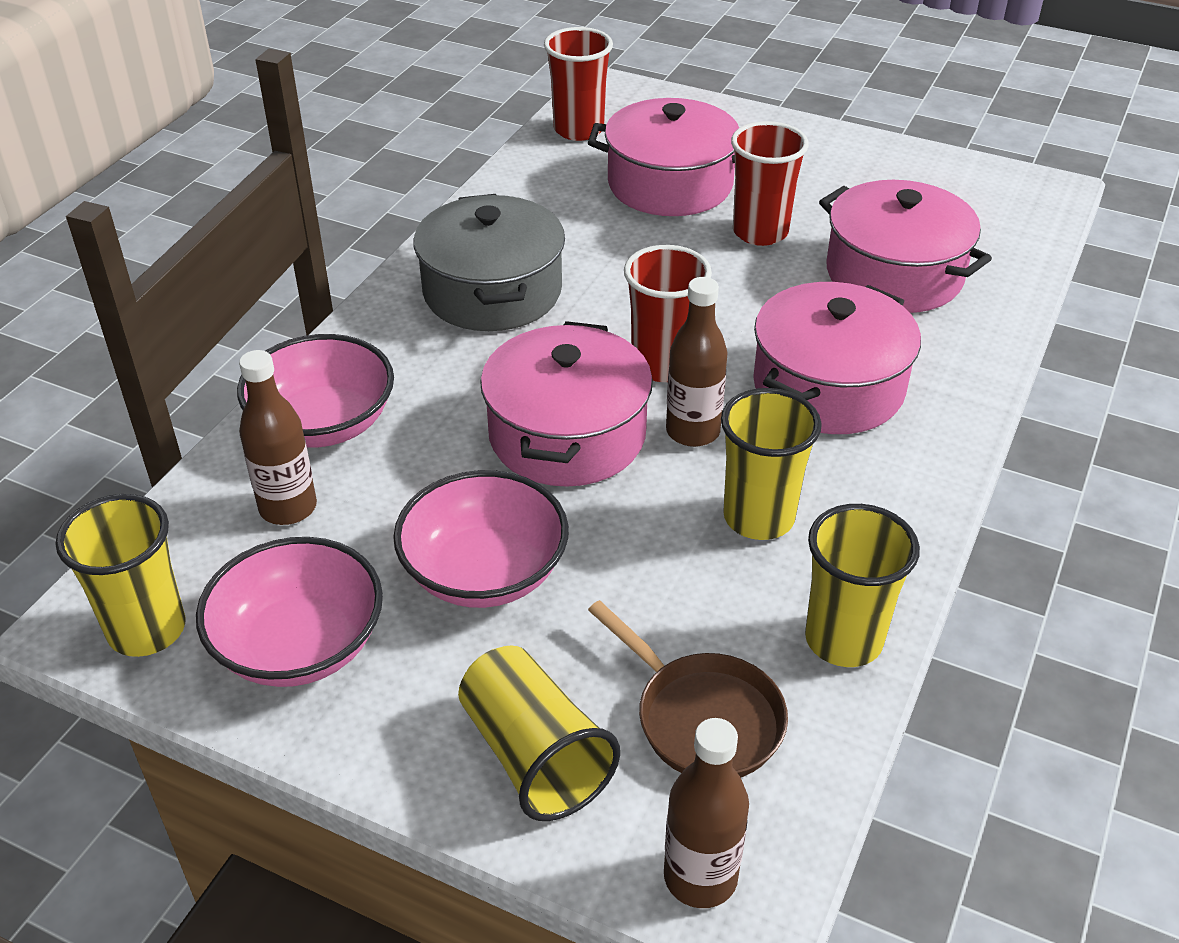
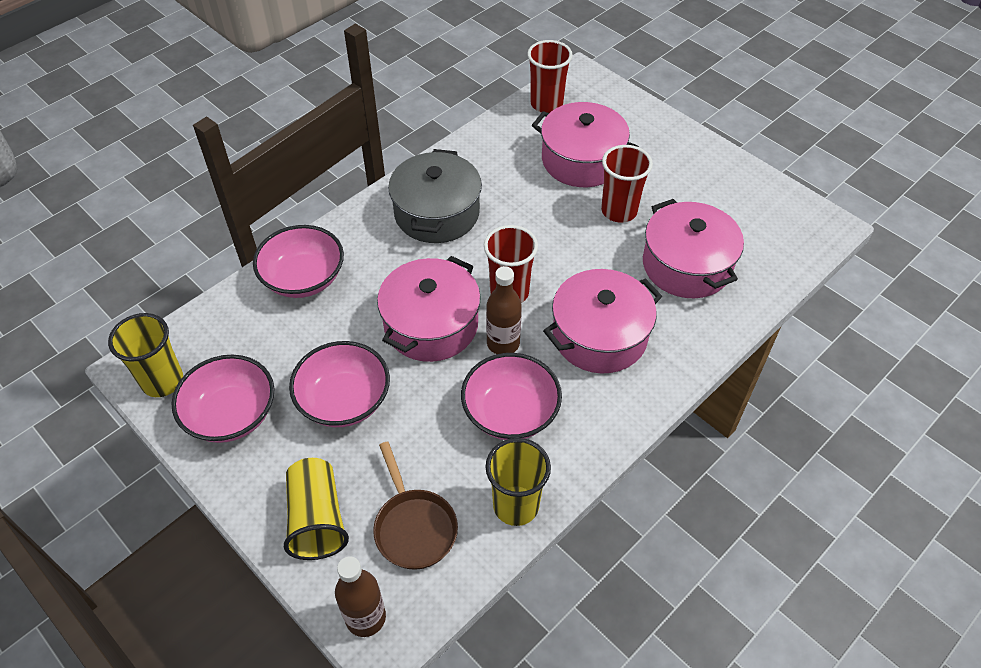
camera: 20 degrees right, 10 degrees up
(288, 508) = (262, 328): brown bottle -> none
(758, 518) = (510, 412): yellow cup -> pink bowl

